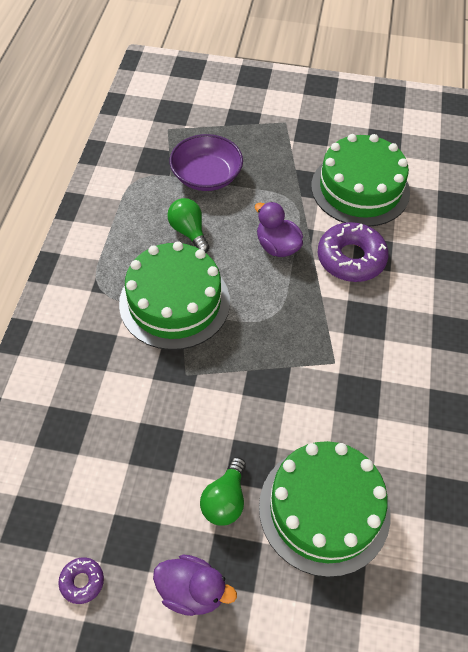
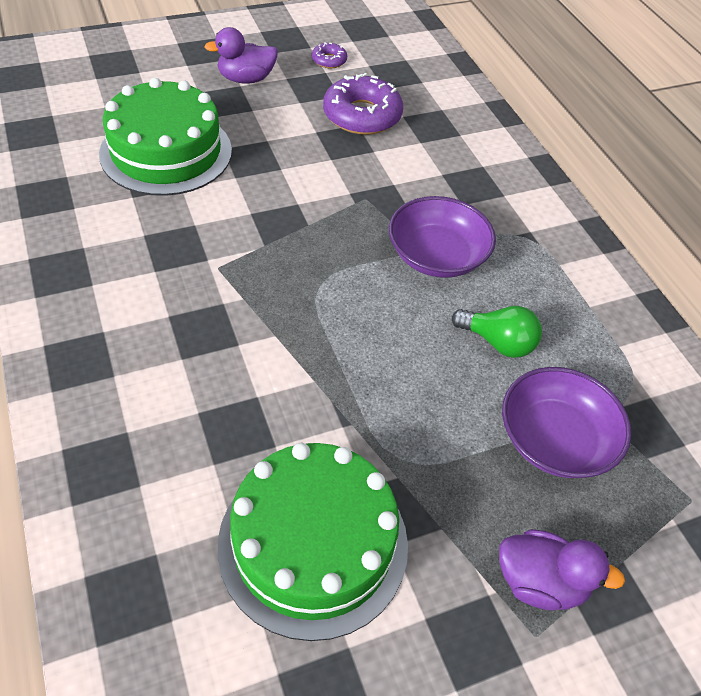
camera: 145 degrees right, 5 degrees down
(174, 302) = (437, 256): green cake -> purple bowl
(225, 500) = (258, 129): green light bulb -> none
(277, 246) = (374, 375): purple duck -> purple duck (540, 582)
(351, 258) = (263, 404): purple donut -> purple donut (362, 115)

